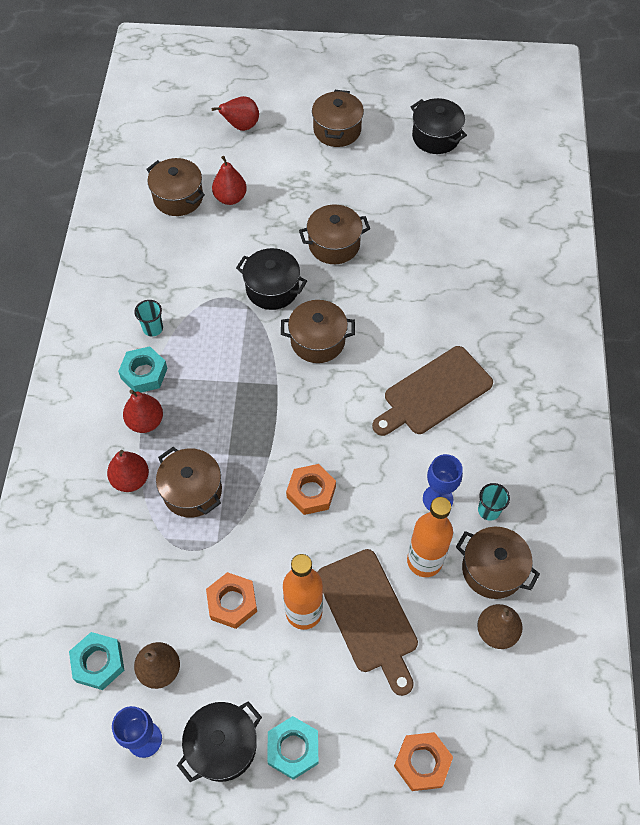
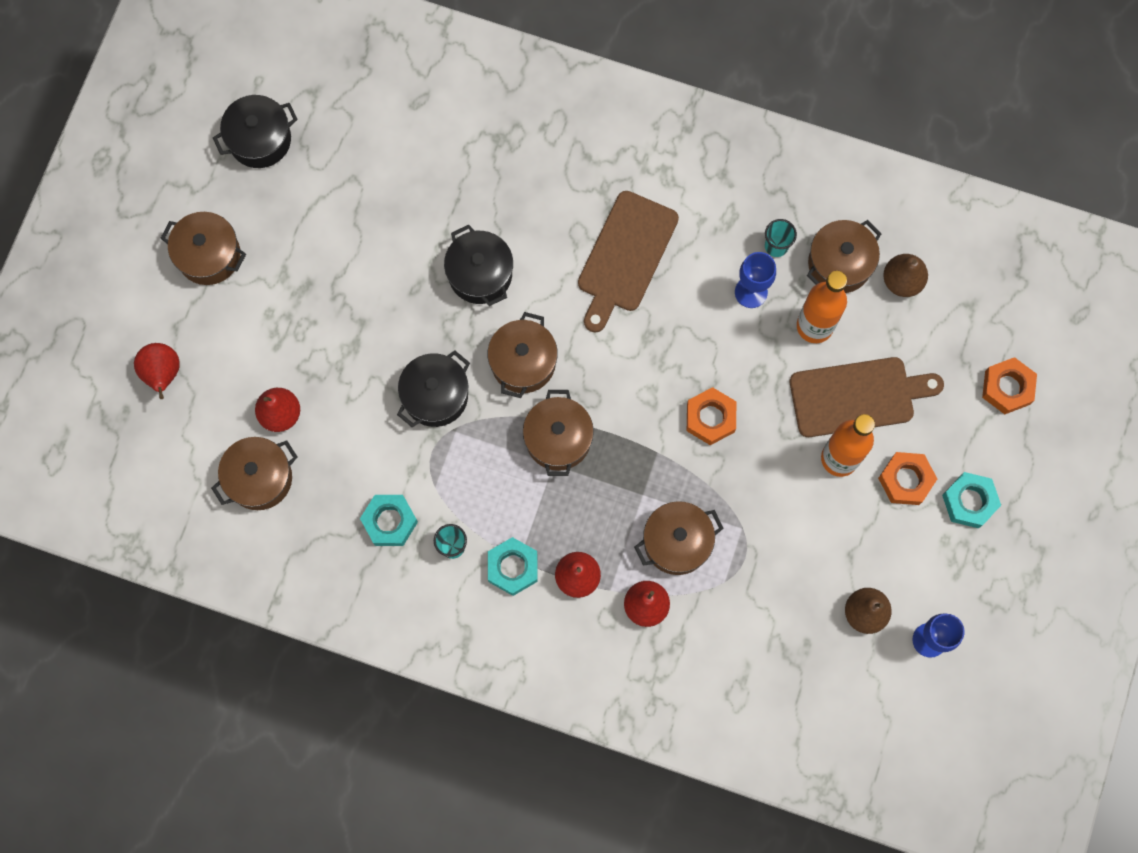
camera: 75 degrees left, 15 degrees up
(98, 662) = (843, 673): turquoise nut -> turquoise nut (389, 521)
(222, 746) = (952, 567): black pot -> black pot (480, 274)
(232, 603) = (812, 527): orange nut -> orange nut (906, 480)
(334, 244) = (391, 308): brown pot -> brown pot (558, 439)
(434, 393) = (625, 257): brown cutting board -> brown cutting board turned 45 degrees clockwise

